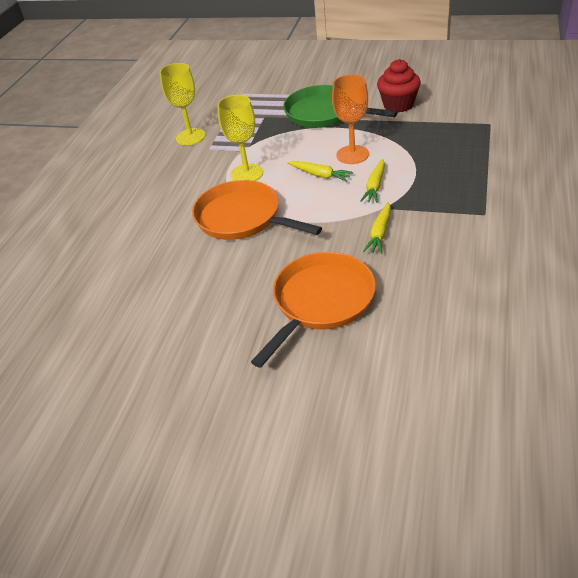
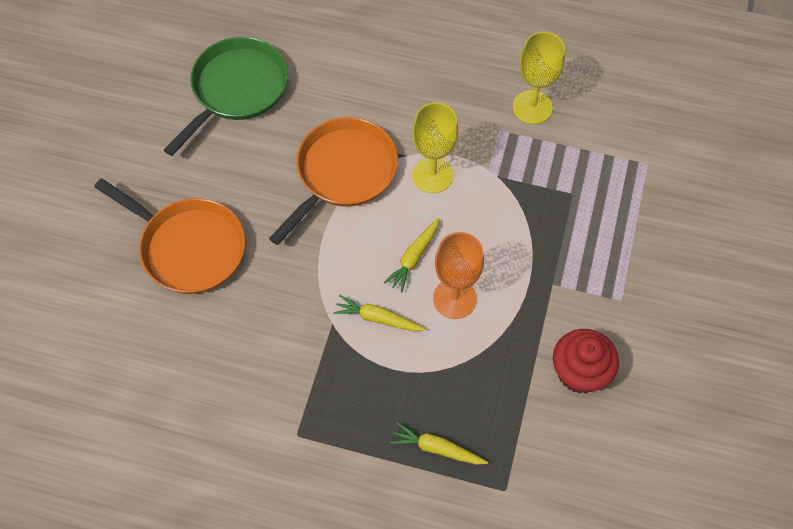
camera: 85 degrees right, 20 degrees up
(324, 113) = (569, 271): green pan -> green pan (236, 89)
(379, 233) = (285, 314): yellow carrot -> yellow carrot (437, 448)

